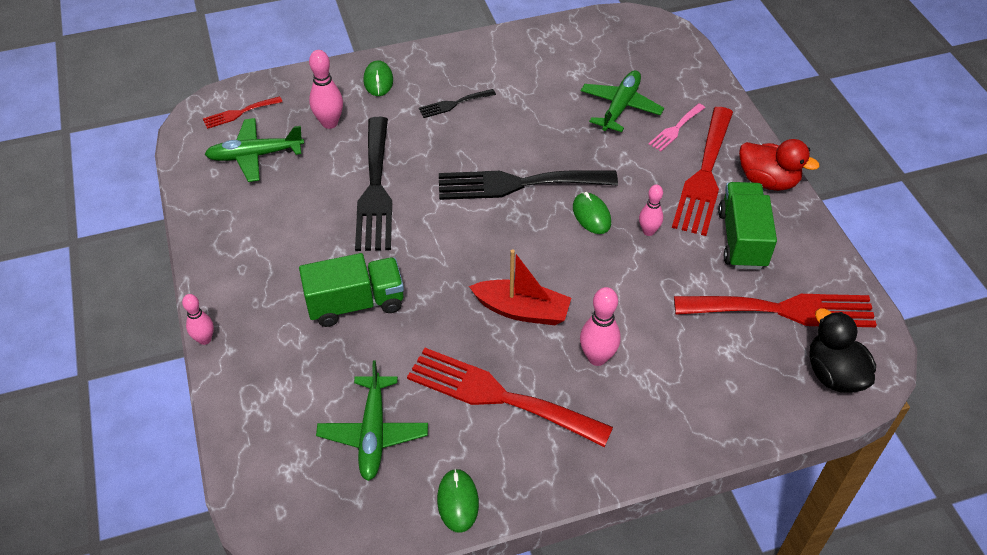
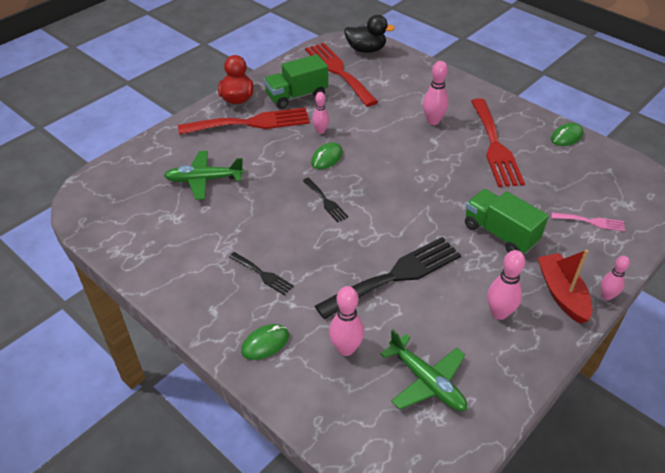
camera: 120 degrees left, 5 degrees down
(239, 113) = (386, 433): red fork -> none
(268, 240) = (499, 313): none -> pink bowling pin
(373, 433) = (570, 182): green plane -> none
(518, 184) = (326, 201): black fork -> black fork, size x0.47
(522, 310) = (430, 159): red boat -> red boat (562, 294)
(675, 129) = (212, 147): pink fork -> pink fork (591, 222)
(833, 374) = (366, 50): black duck -> black duck turned 120 degrees counterclockwise

